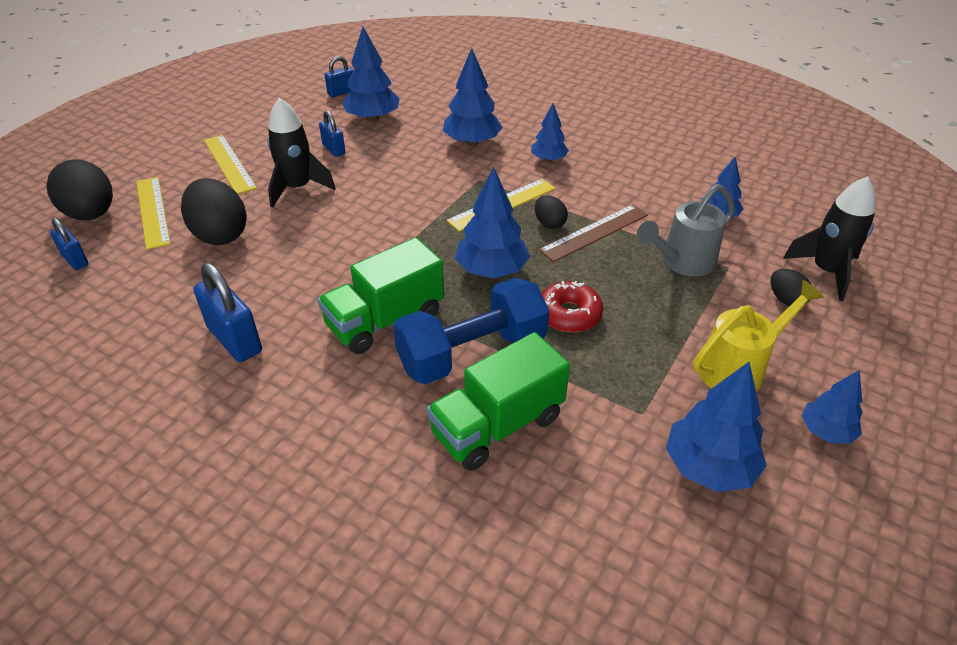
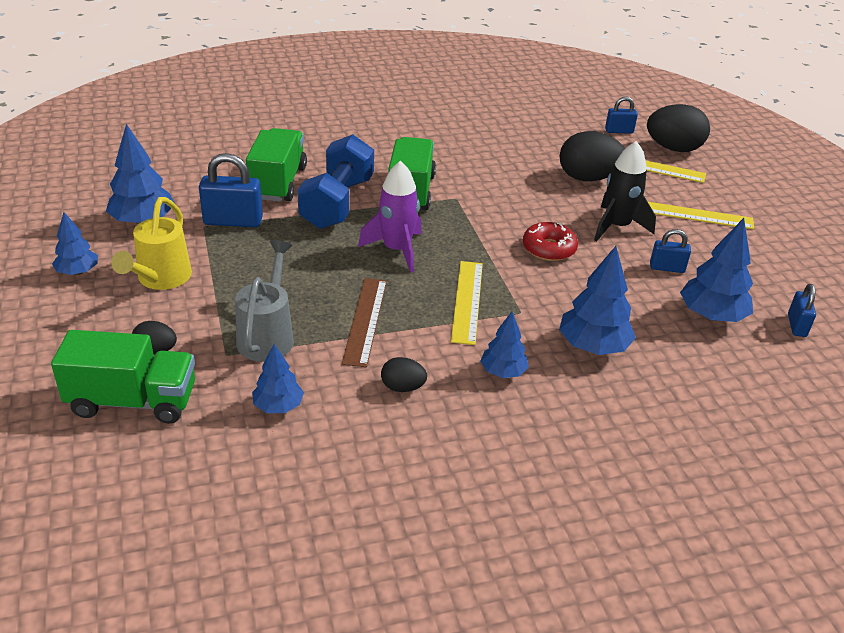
camera: 130 degrees right, 5 degrees down
(235, 339) = (466, 147): blue padlock -> blue padlock (233, 221)
(491, 270) = (396, 250): blue tree -> purple rocket
(549, 224) = (409, 307): black egg -> black egg (402, 387)
(569, 314) = (308, 252): red donut -> red donut (549, 249)
(826, 271) = (133, 401): black rocket -> green truck

